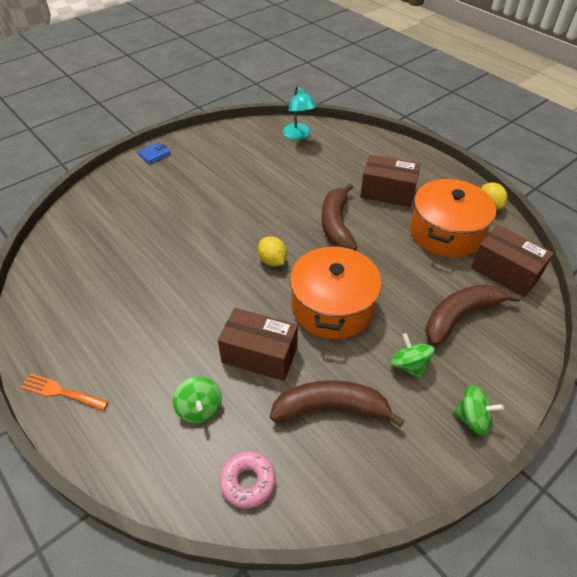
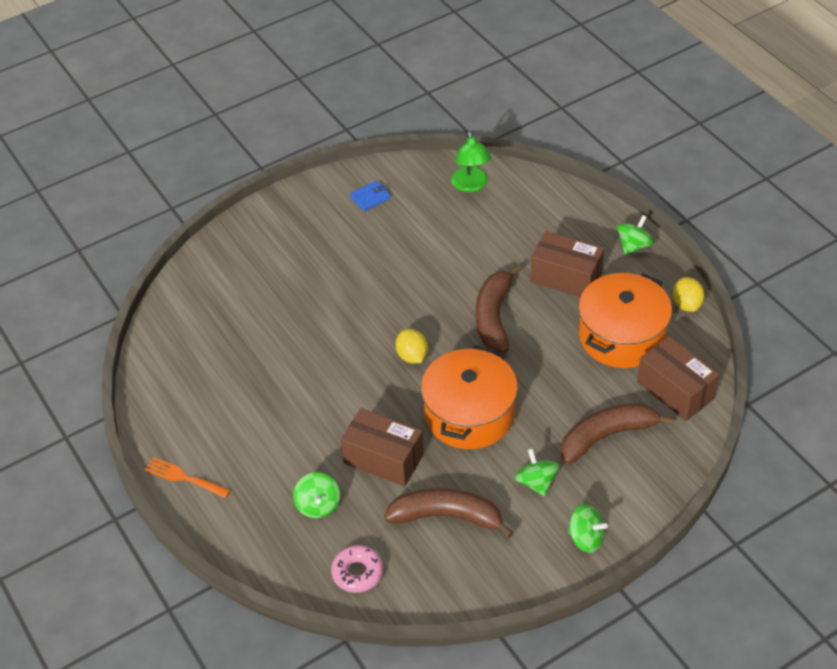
camera: 10 degrees right, 0 degrees up
(154, 154) = (285, 203): blue wallet -> blue wallet (370, 197)
(298, 135) = (471, 185): turquoise lamp -> green lamp
(433, 167) = (633, 246): none -> green spinning top

